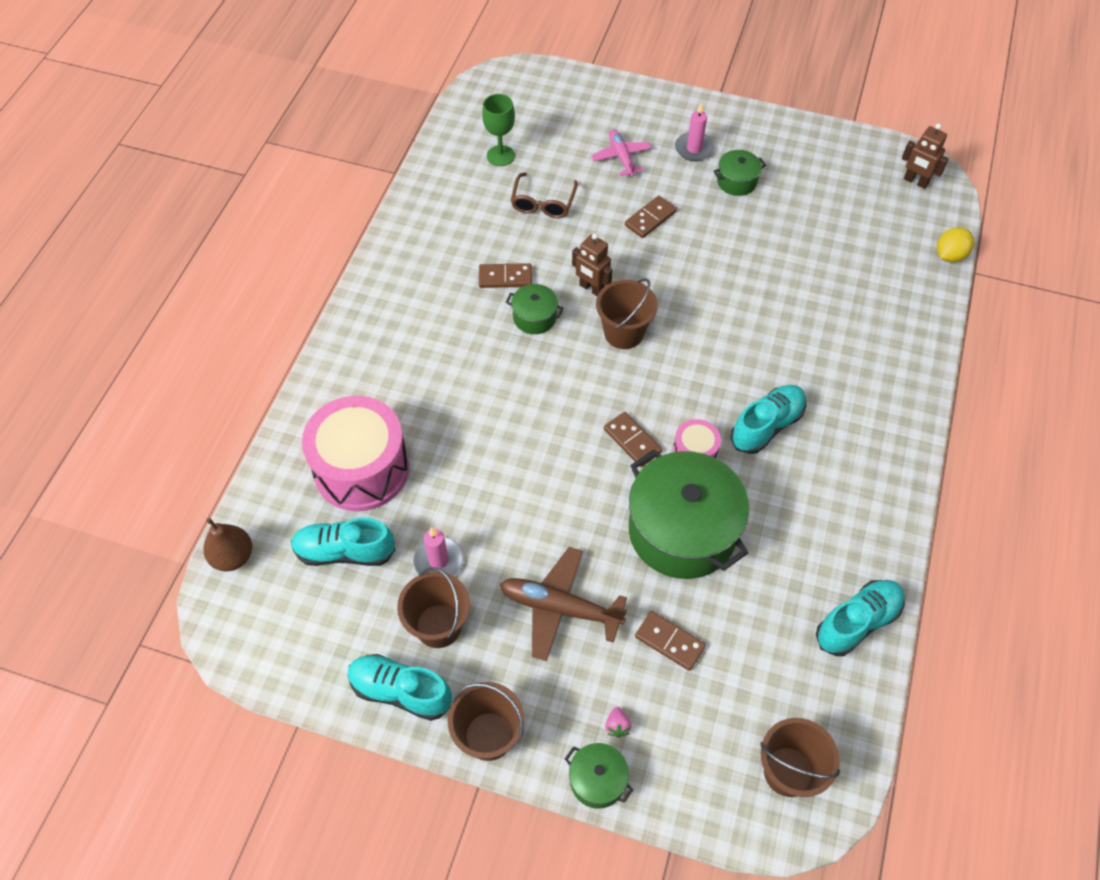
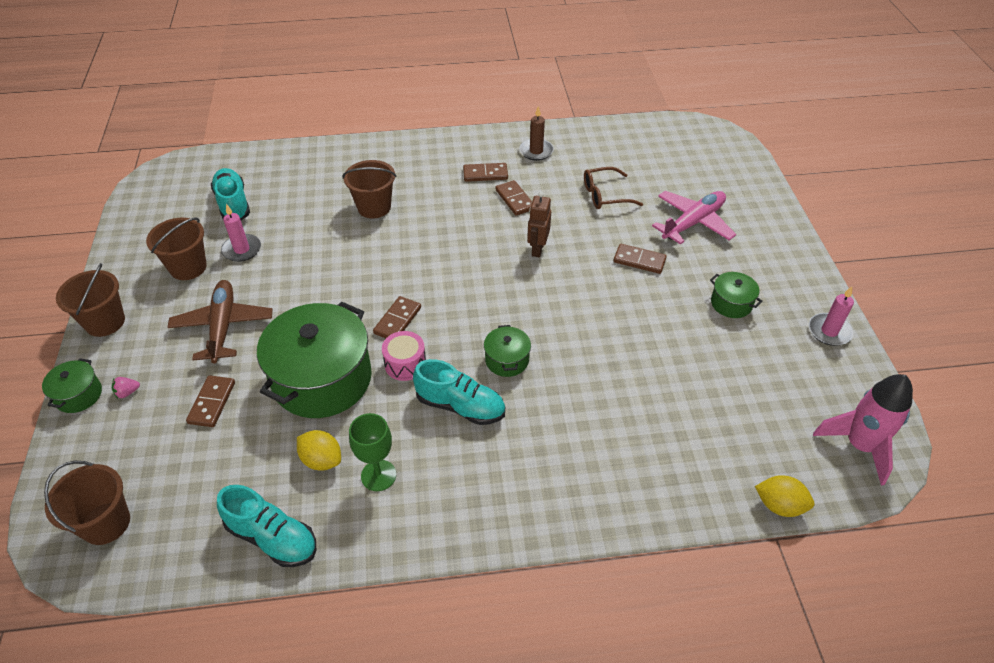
camera: 65 degrees right, 10 degrees down
(233, 556) = (212, 159): brown pear -> none
(361, 469) = (303, 188): pink drum -> none
(401, 691) = (131, 266): turquoise shoe -> none
(436, 228) = (536, 151): none -> brown candle
(447, 287) = (485, 174): none -> brown domino
(500, 156) = (634, 158): green goblet -> green goblet (378, 475)
(534, 317) = (486, 227): green pot -> green pot (507, 360)
(621, 157) = (693, 222): pink plane -> pink plane, size x1.54
(623, 333) = (504, 282): brown bucket -> brown bucket (374, 207)
(694, 149) = (744, 264): pink candle -> pink candle (829, 331)
(784, 558) = (321, 460): none -> yellow lemon
(915, 181) = (859, 446): brown robot -> pink rocket

